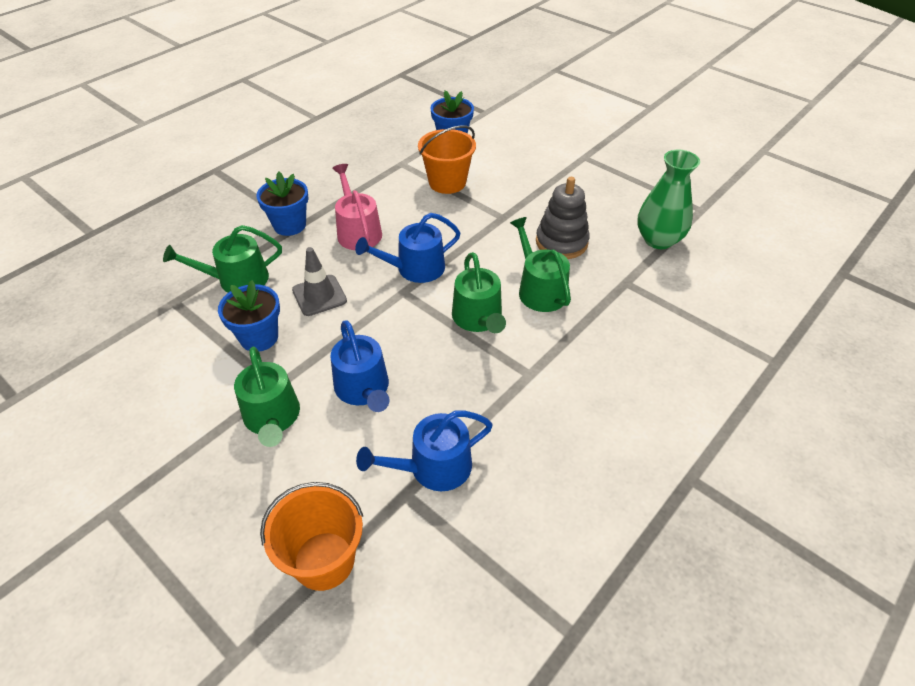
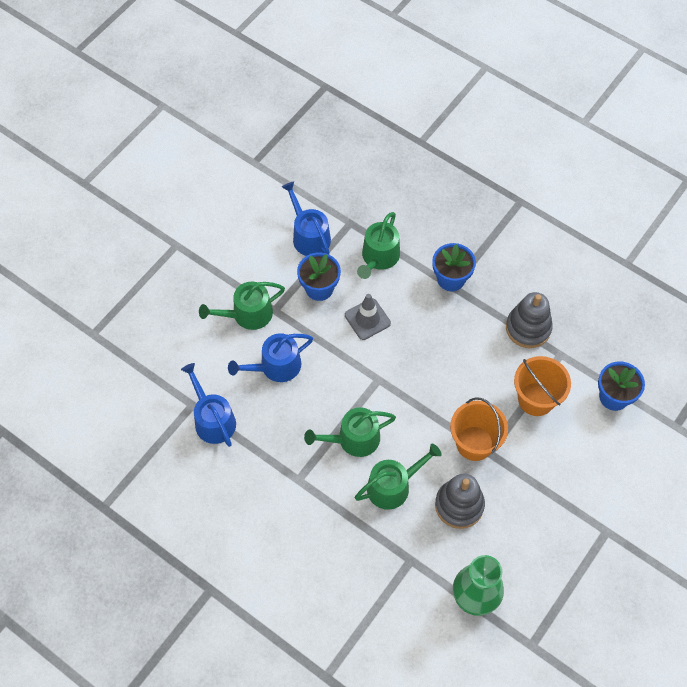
camera: 85 degrees right, 15 degrees up
(237, 279) = (379, 257): green watering can -> green watering can turned 135 degrees counterclockwise
(324, 560) = (146, 366): orange bucket -> orange bucket (474, 443)
(358, 231) = (450, 333): pink watering can -> none
(367, 179) = (528, 328): none -> grey stacking toy
(415, 268) = (408, 385): blue watering can -> blue watering can (309, 236)

